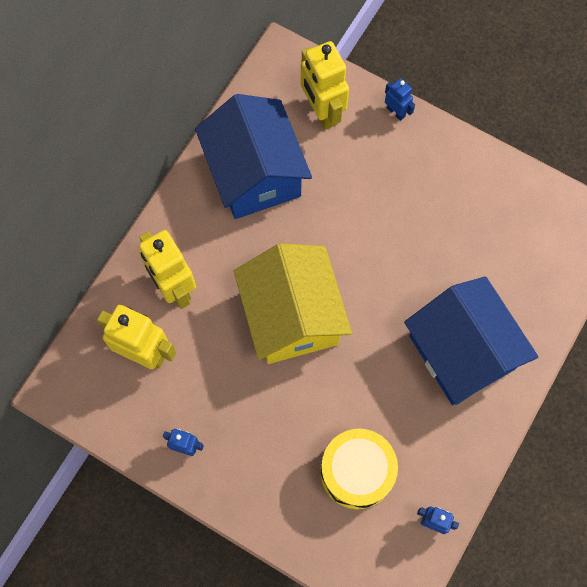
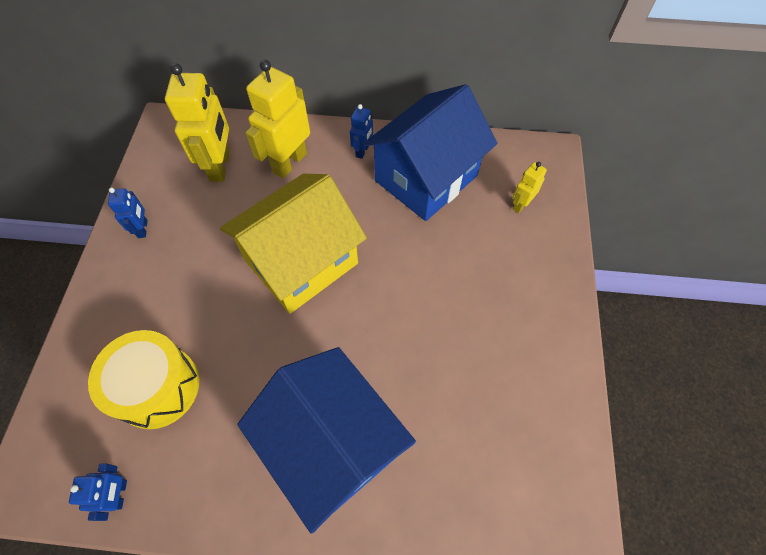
camera: 65 degrees right, 10 degrees down
(322, 111) = (520, 204): yellow robot -> yellow robot, size x0.51
(396, 112) = (564, 266): blue robot -> blue robot (362, 151)
(461, 352) = (332, 444): blue house -> blue house turned 75 degrees counterclockwise

